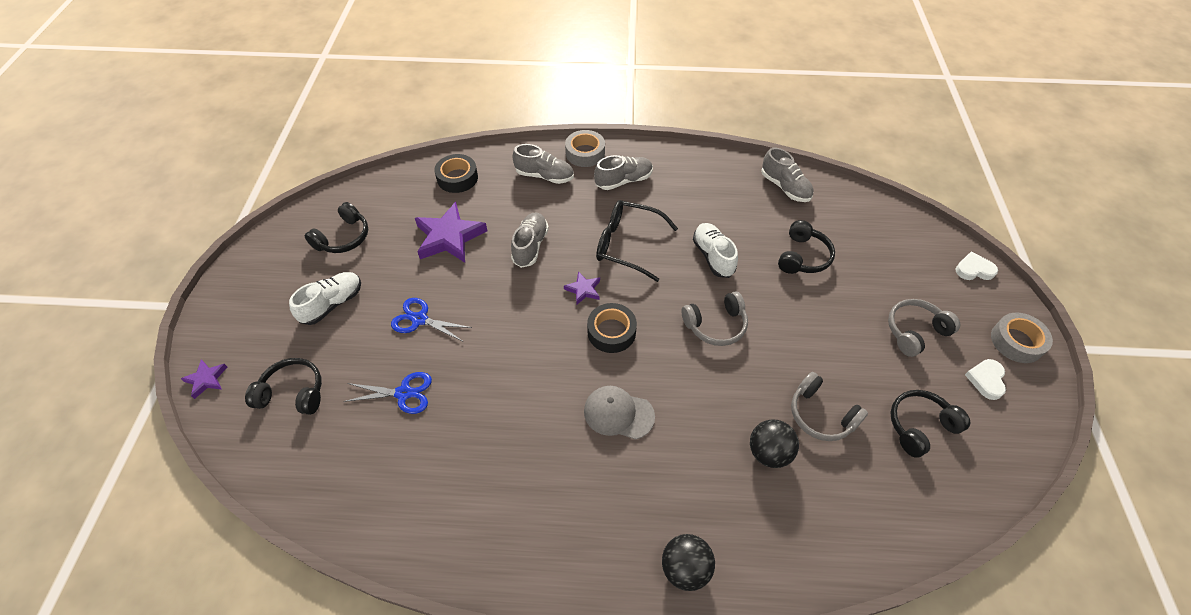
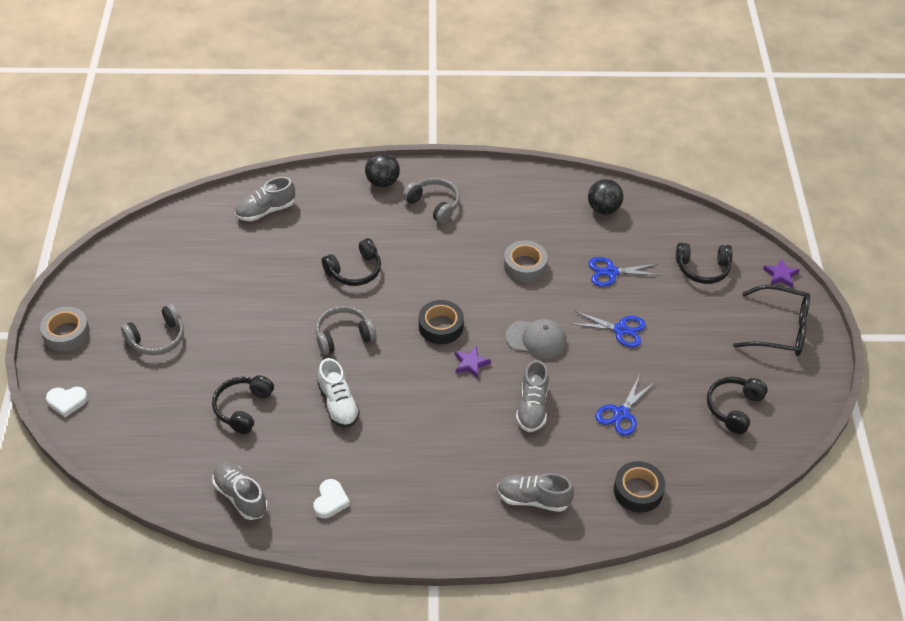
camera: 175 degrees right, 5 degrees down
(332, 304) = (708, 340): white shoe -> none
(449, 237) = (621, 413): purple star -> blue scissors
(585, 153) = (487, 537): grey tape -> grey tape (525, 266)
(618, 413) = (431, 265): grey cap -> grey cap (536, 339)
(623, 181) = (436, 496): grey shoe -> grey shoe (265, 210)
(627, 244) = (429, 413): black glasses -> black glasses (780, 329)
(768, 452) = (313, 245): black ball -> black ball (603, 209)
(821, 415) = (265, 271): grey headphones -> grey headphones (434, 205)
(920, 426) = (186, 266): black headphones -> black headphones (354, 270)
(986, 380) = (113, 301): white heart -> white heart (330, 501)

